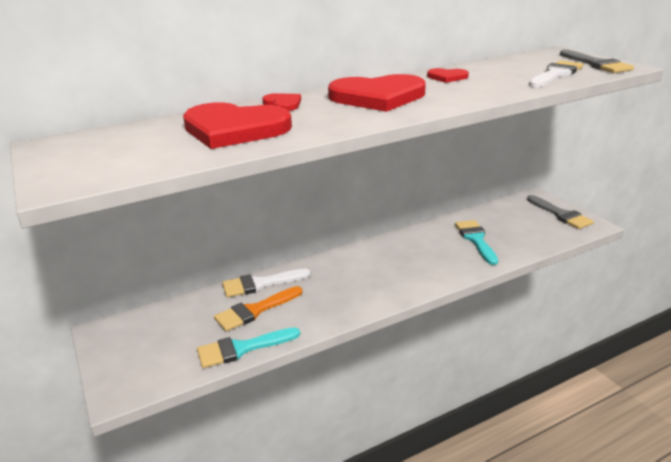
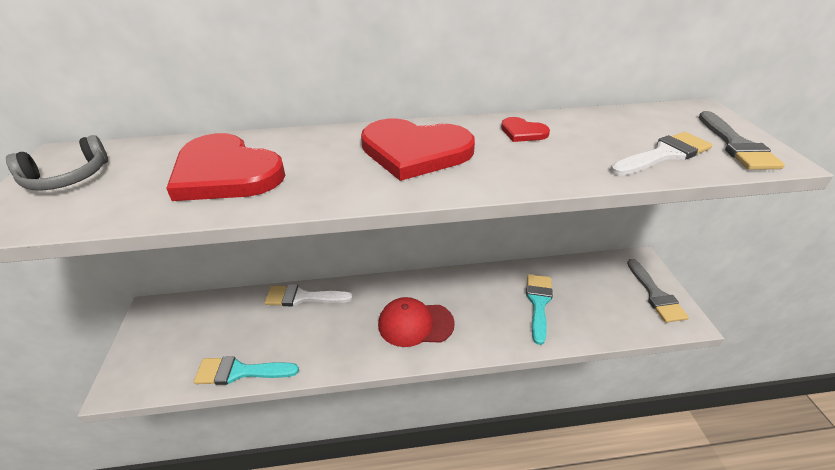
camera: 20 degrees right, 10 degrees up
(83, 154) = (67, 178): none -> grey headphones
(254, 310) = (278, 328): orange brush -> none
(283, 104) = (311, 141): red heart -> none
(382, 276) = (415, 324): none -> red cap

